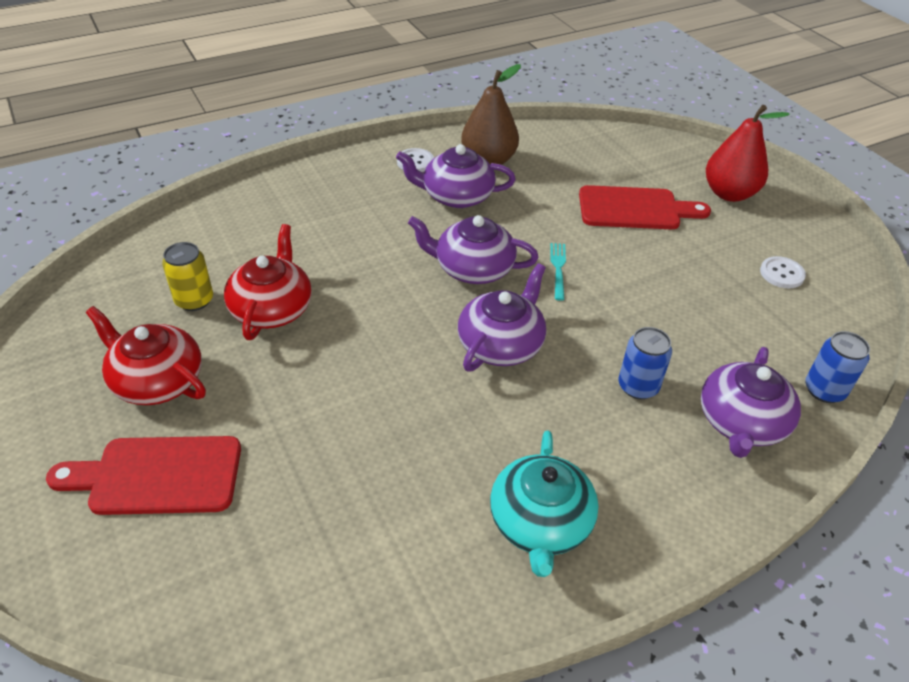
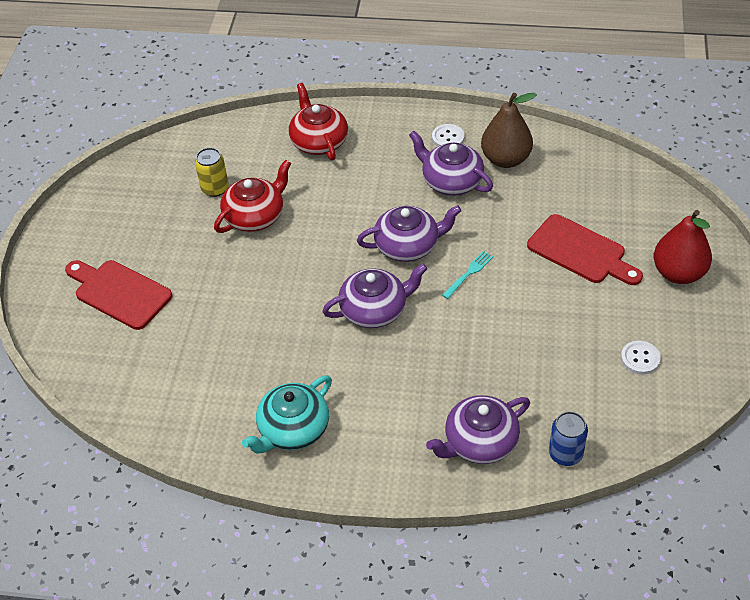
camera: 40 degrees right, 5 degrees up
(157, 381) = (157, 234): red teapot -> red teapot (319, 141)
(473, 268) = (408, 246): purple teapot -> purple teapot turned 120 degrees clockwise
(638, 386) = (436, 383): blue can -> none

